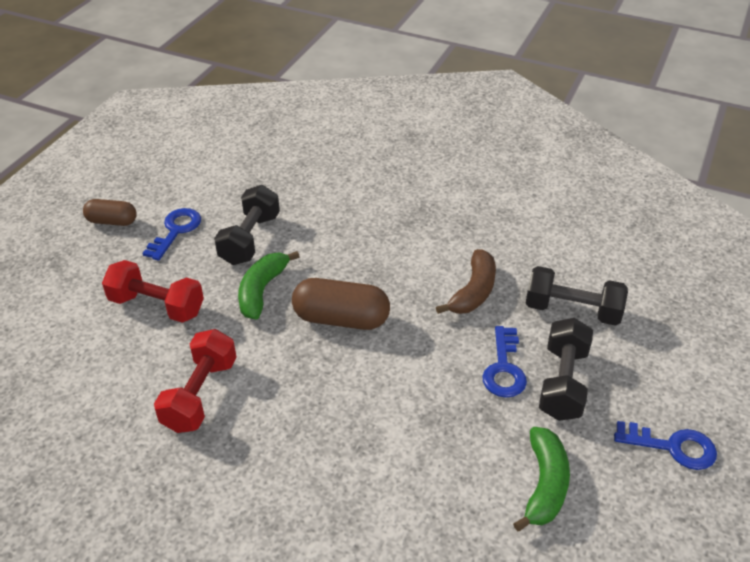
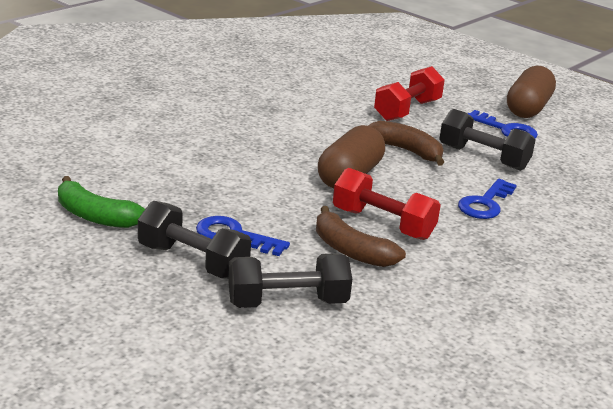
camera: 105 degrees right, 15 degrees down
(112, 221) = (528, 108): brown capsule -> brown capsule, size x1.63
(200, 394) = (298, 111): red dumbbell -> red dumbbell (383, 224)
(262, 290) = (406, 150): green banana -> brown banana
(572, 310) = (287, 302): black dumbbell -> black dumbbell turned 45 degrees clockwise
(672, 447) = (67, 294): blue key -> blue key (485, 203)

